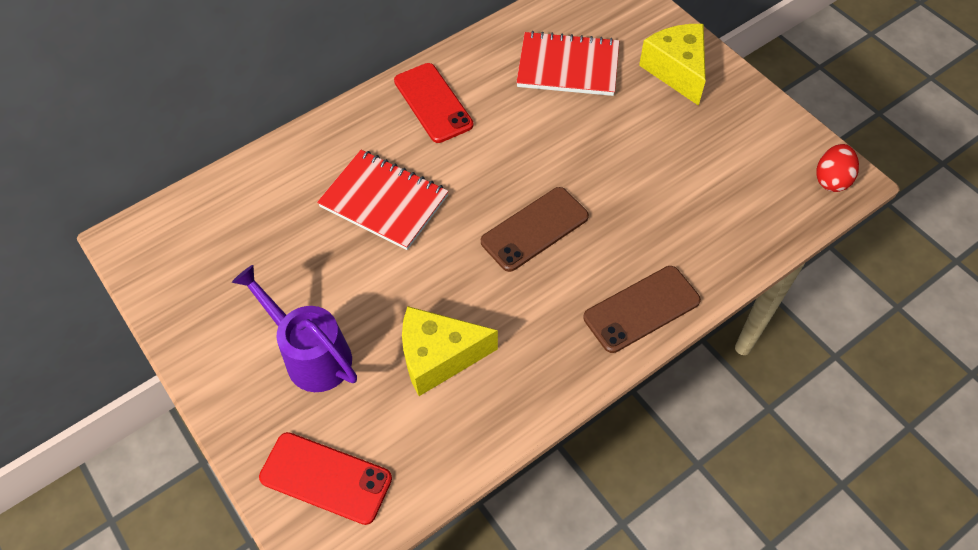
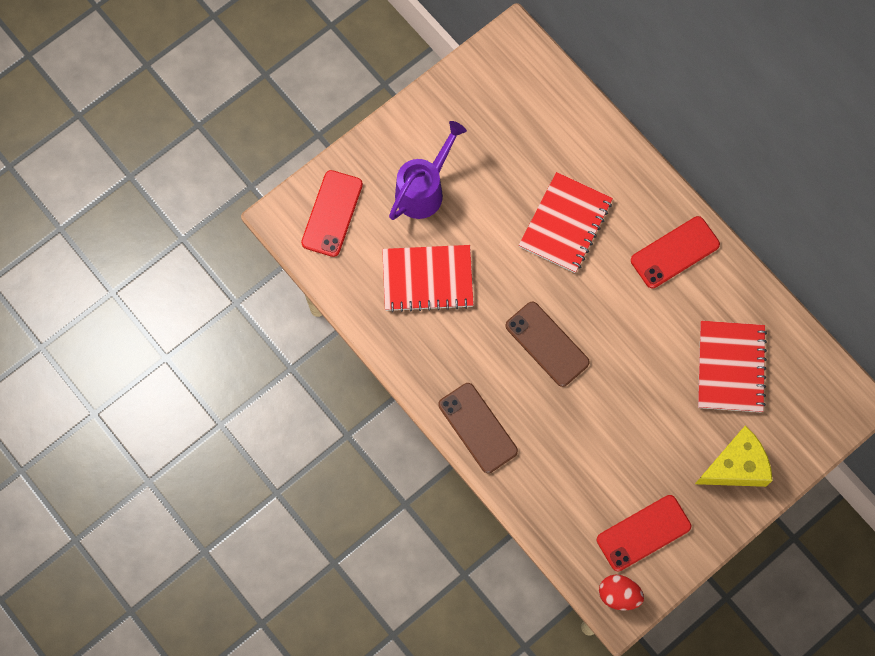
camera: 85 degrees right, 15 degrees up
(439, 357) = (427, 279): yellow cheese -> red notebook
(757, 153) = (643, 533): none -> red phone

